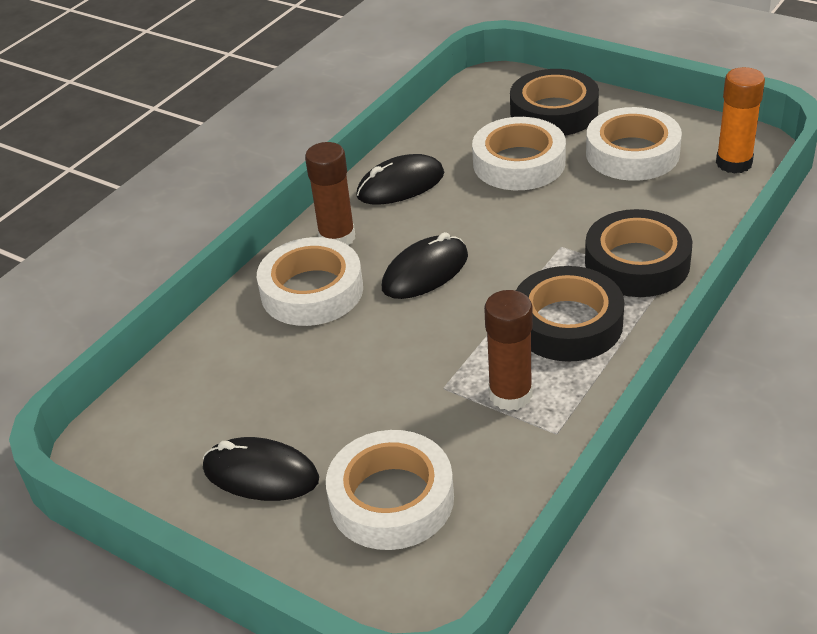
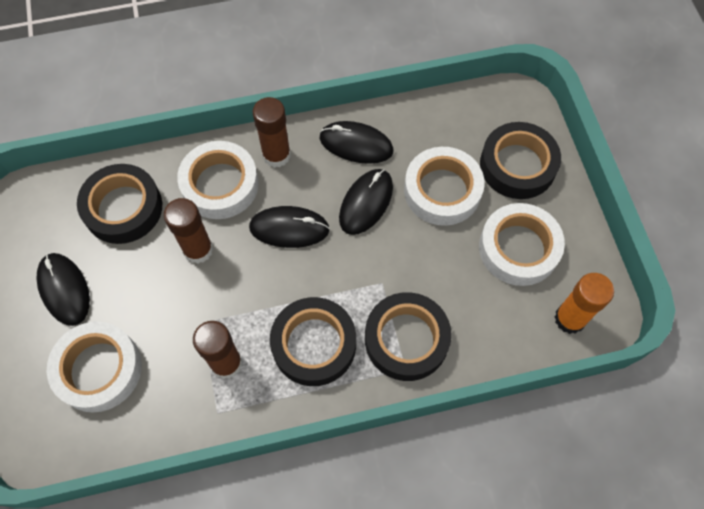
camera: 40 degrees right, 25 degrees up
(234, 374) = (123, 208): none -> black tape
(359, 345) = (198, 249): none -> brown glue stick
(467, 211) = (366, 203): none -> black mouse

